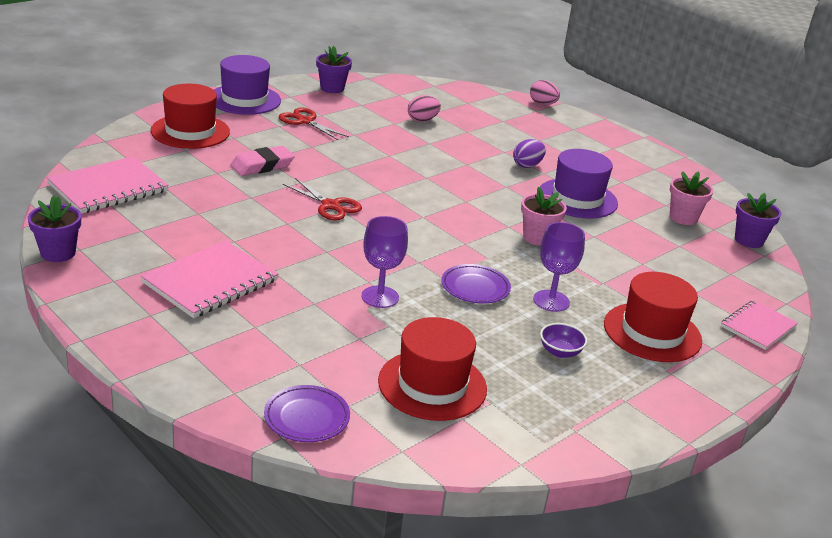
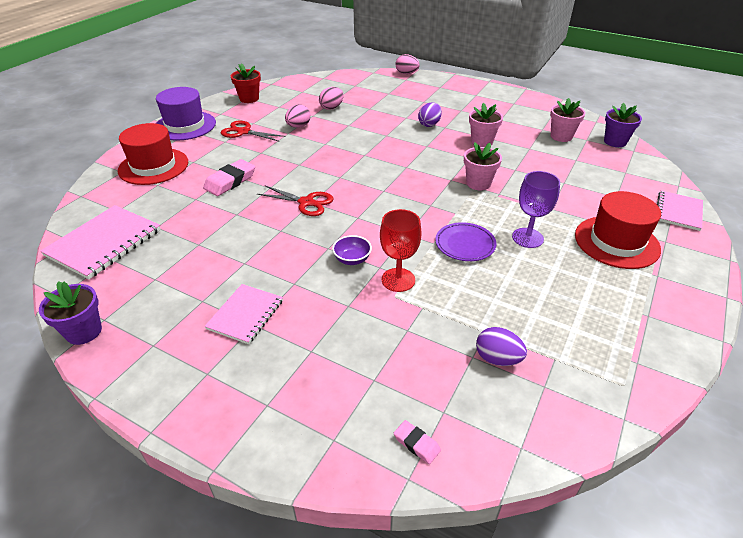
camera: 15 degrees left, 10 degrees up
(210, 282) = (245, 315): pink notebook -> pink notebook, size x0.63
(306, 418) = (416, 443): purple plate -> pink eraser
(332, 88) = (249, 99): purple flower pot -> red flower pot
(370, 130) = (298, 126): none -> pink egg
(380, 297) = (398, 280): purple goblet -> red goblet
(432, 385) = (497, 359): red hat -> purple egg
(560, 352) = (568, 285): purple bowl -> purple bowl (352, 259)
(577, 198) = (482, 141): purple hat -> pink flower pot

